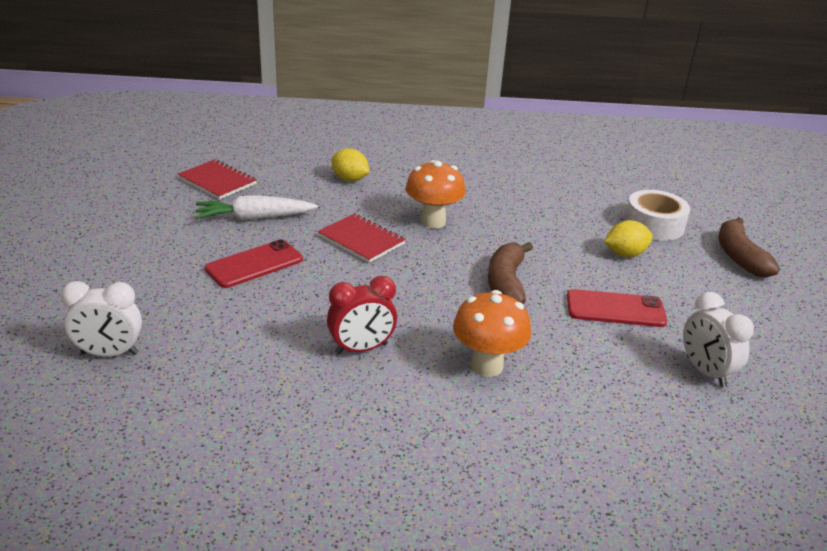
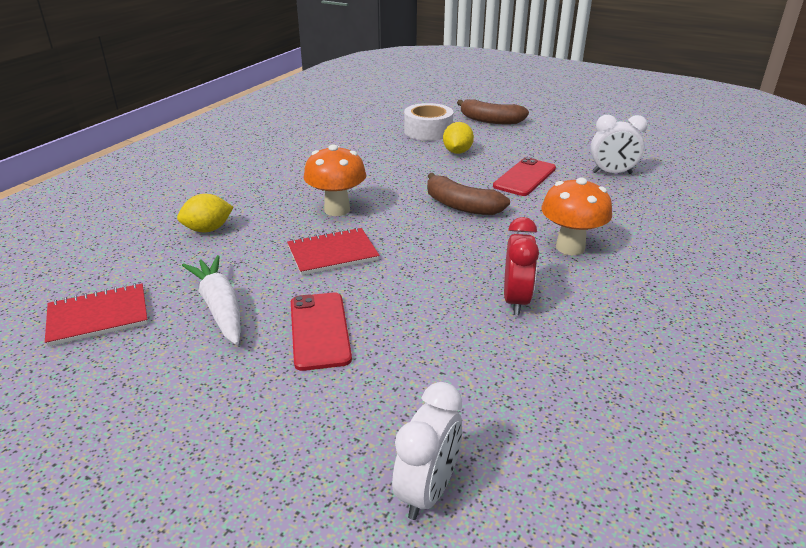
camera: 60 degrees left, 0 degrees up
(255, 218) = (220, 308): white carrot -> white carrot turned 135 degrees clockwise

